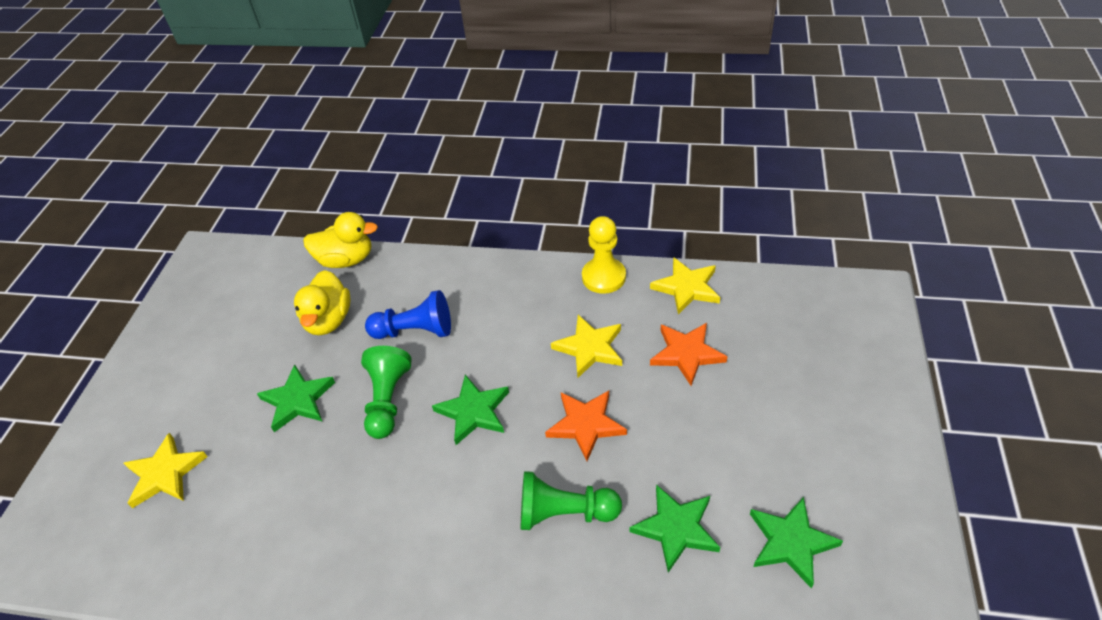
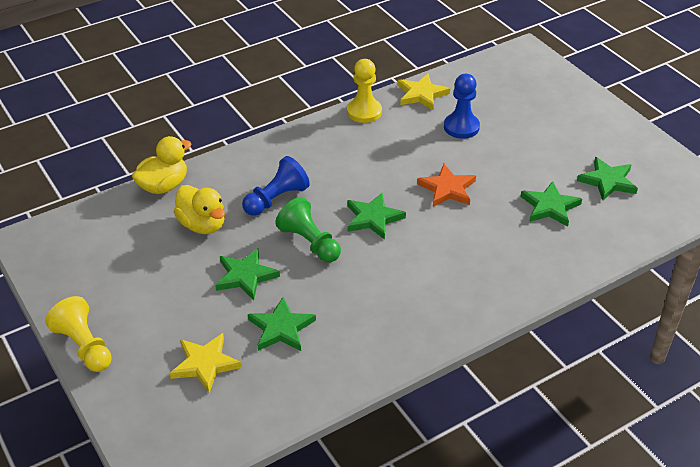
camera: 45 degrees left, 5 degrees down
(117, 385) = (84, 346): none -> yellow pawn
(258, 482) = (281, 328): none -> green star
(564, 513) = (486, 233): green pawn -> none
(589, 348) = (402, 152): yellow star -> none
(686, 354) = (461, 127): orange star -> blue pawn

